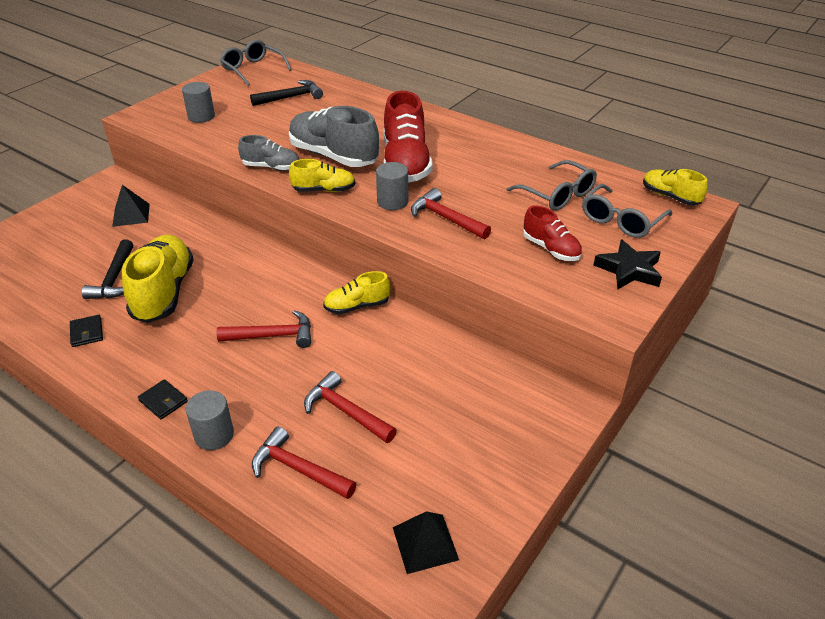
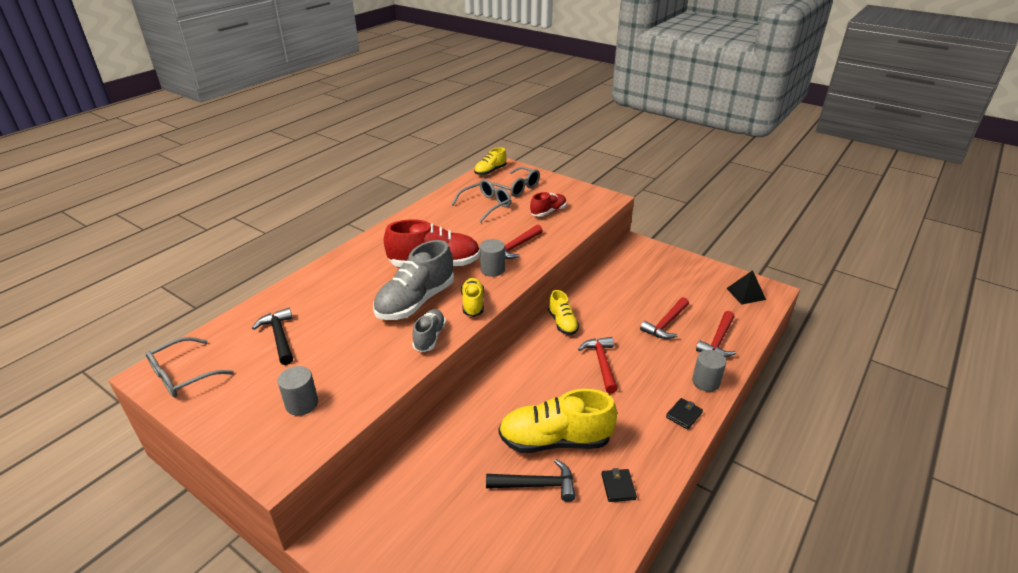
camera: 90 degrees left, 5 degrees down
(87, 332) = (618, 487): black wallet -> black wallet turned 75 degrees counterclockwise
(131, 215) = (418, 499): black pyramid -> none
(629, 270) = (566, 191): black star -> none

